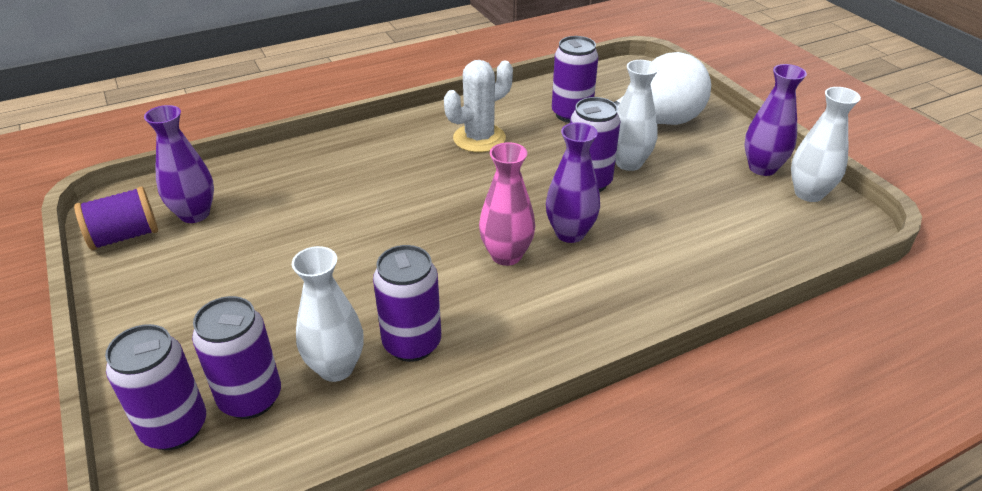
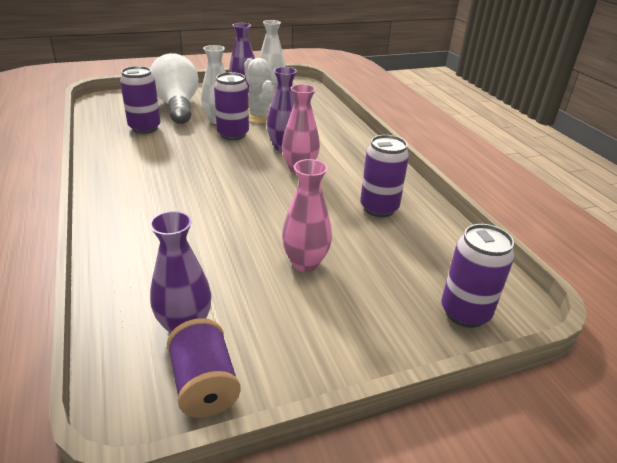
camera: 85 degrees left, 5 degrees down
(250, 398) = (432, 276): purple can -> none
(284, 279) = (305, 263): none -> pink vase
(336, 367) = (401, 238): white vase -> none
(479, 138) = (152, 164): white cactus -> white cactus (259, 116)

